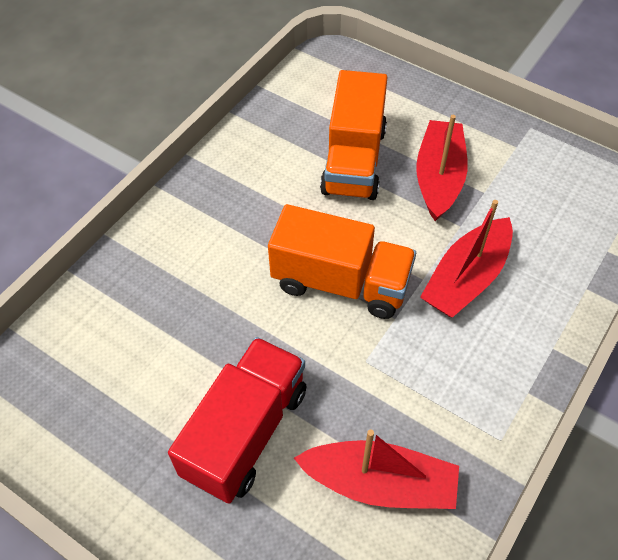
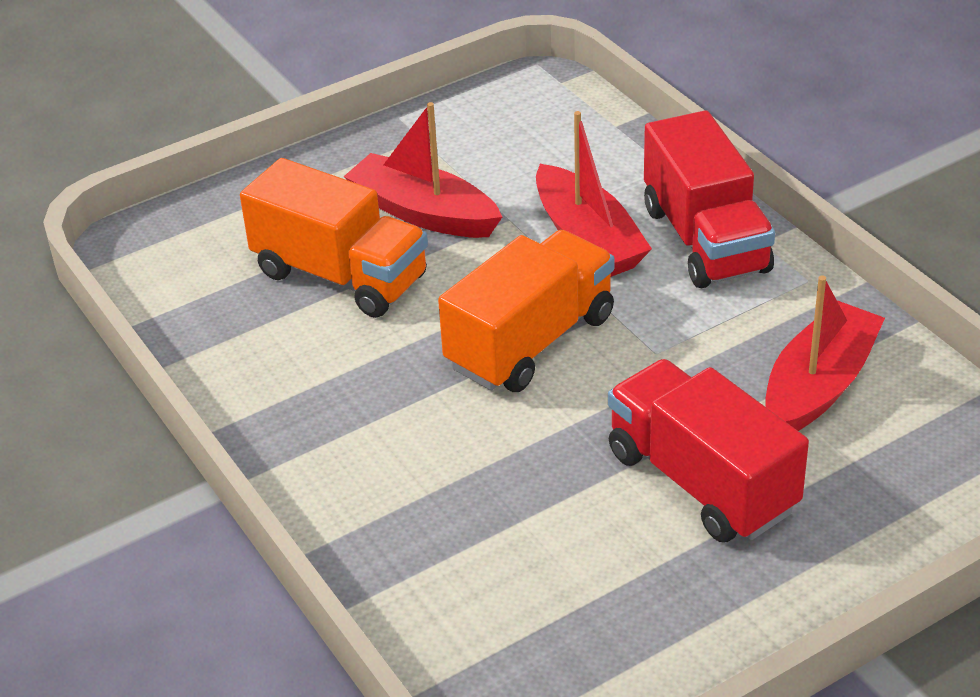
camera: 65 degrees left, 15 degrees down
(508, 353) = (705, 240): none -> red truck

